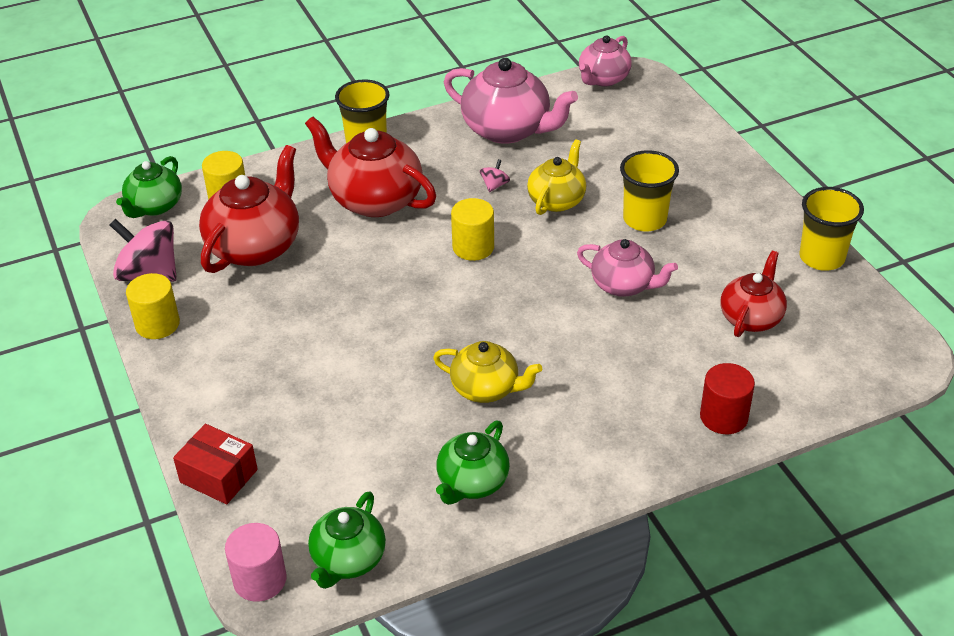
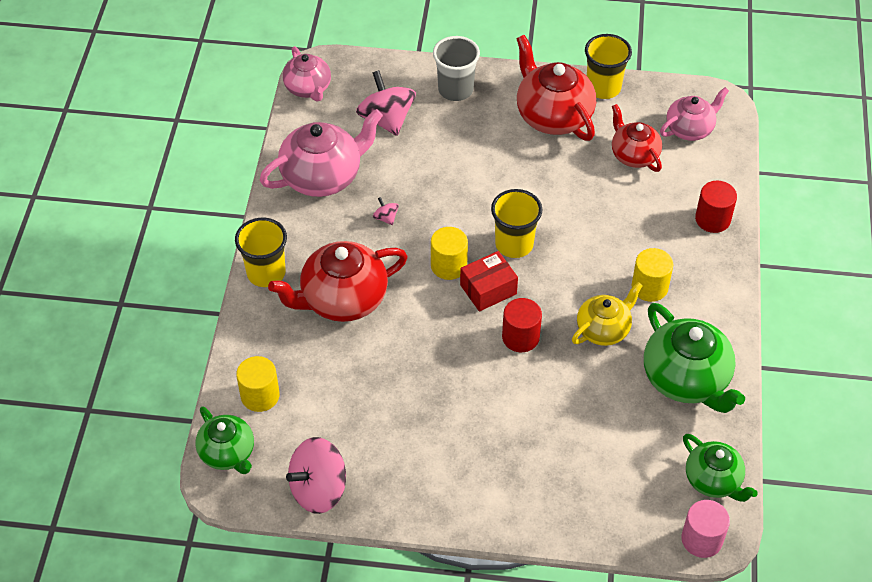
camera: 60 degrees left, 10 degrees up
(157, 324) = (388, 506): yellow cylinder -> yellow cylinder (649, 287)
(219, 476) = (587, 527): red box -> red box (488, 289)
(255, 246) = (340, 402): red teapot -> red teapot (553, 116)
(425, 331) = (520, 337): none -> red cylinder
(472, 482) = (686, 379): green teapot -> green teapot, size x1.61
(557, 200) = (433, 191): yellow teapot -> none
(615, 137) = (386, 119): none -> pink spinning top
(623, 285) = (554, 202): pink teapot -> pink teapot (690, 129)
(645, 219) = (494, 154): yellow cup -> yellow cup (514, 244)
(701, 162) = (455, 90): none -> grey cup

